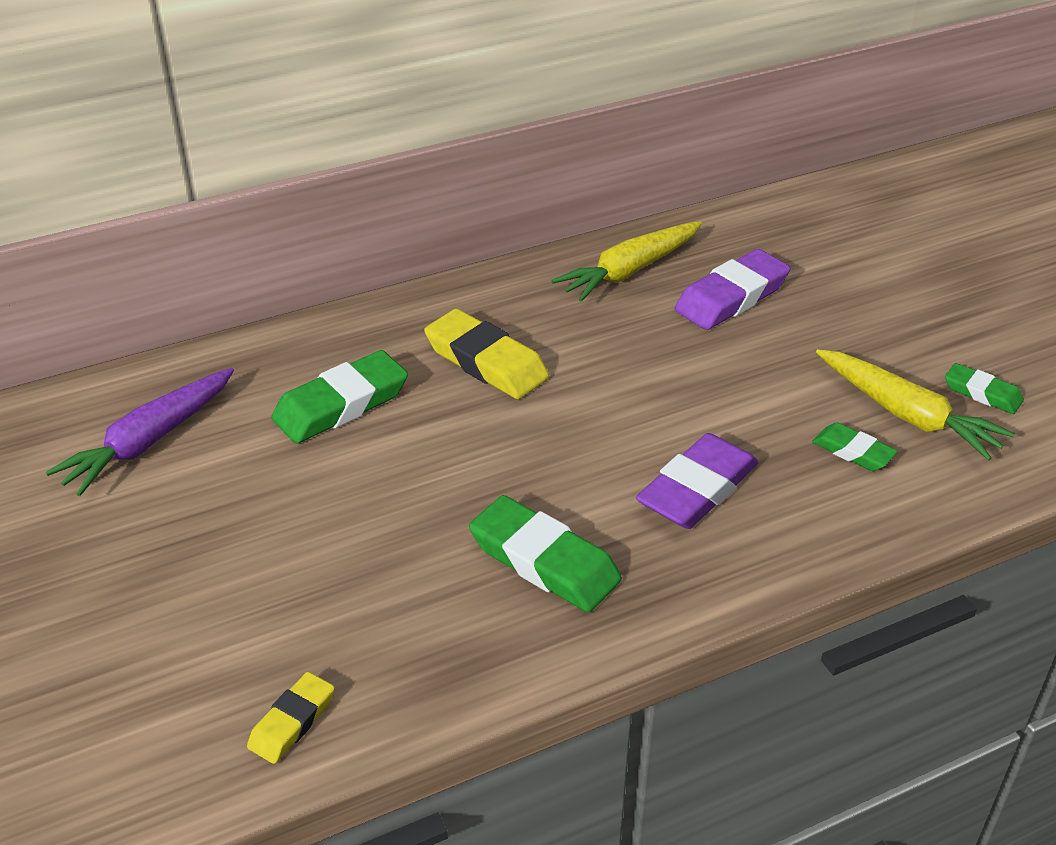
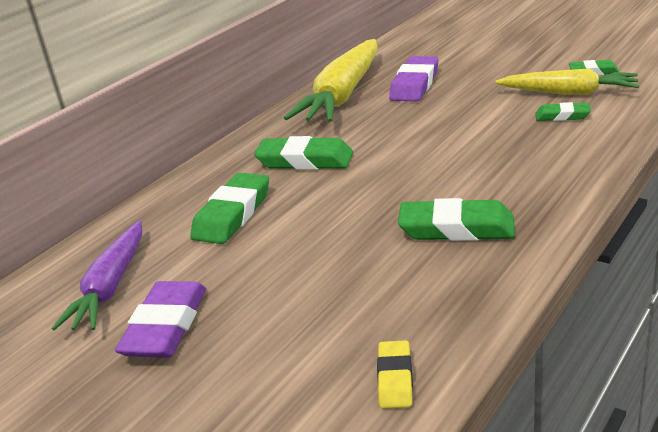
camera: 25 degrees left, 10 degrees down
(486, 362) = (305, 160): yellow eraser -> green eraser
(629, 271) = (343, 95): yellow carrot -> yellow carrot, size x1.58
(697, 489) = (502, 162): purple eraser -> purple eraser (166, 326)

